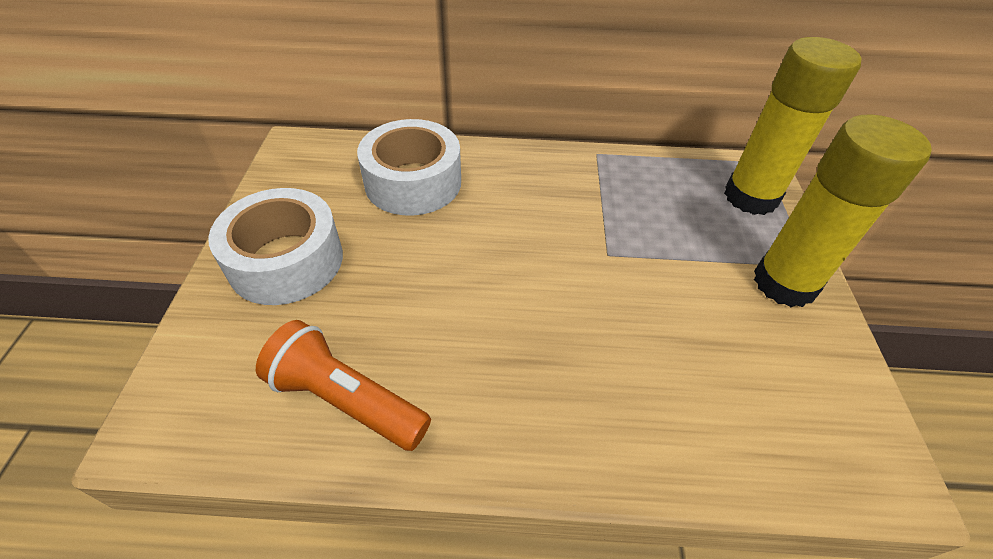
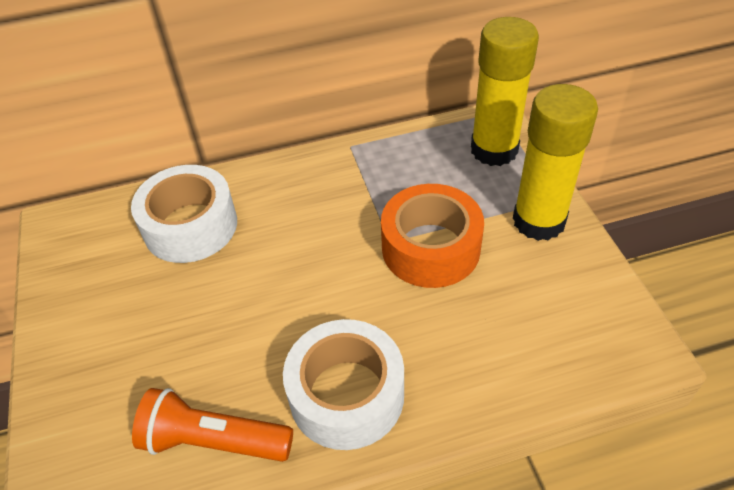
camera: 15 degrees left, 0 degrees up
(286, 261) = (103, 339): white tape -> white tape (346, 394)
(651, 275) = (431, 248): none -> orange tape

